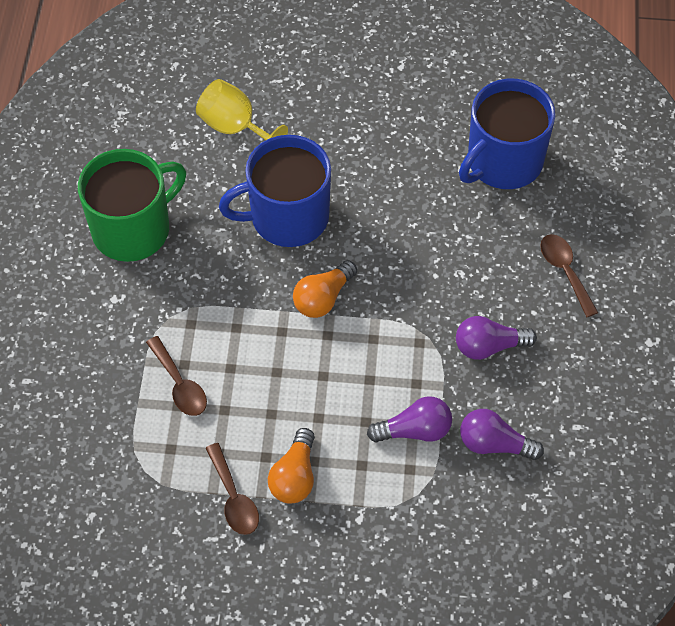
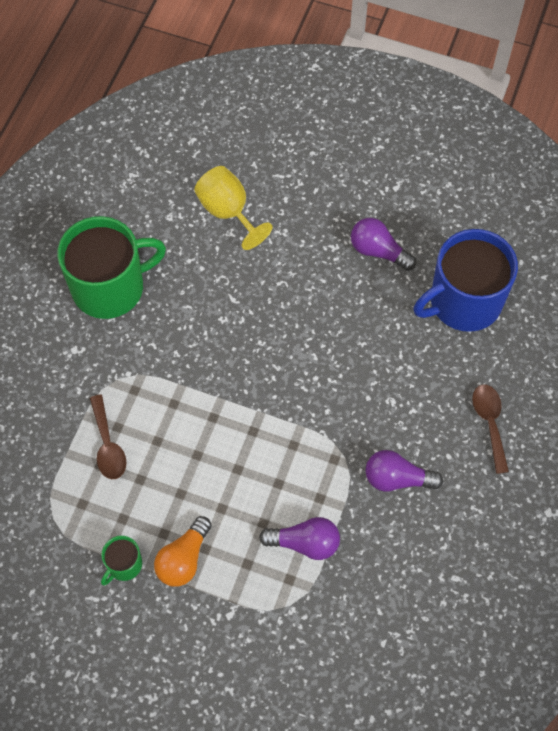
camera: 15 degrees right, 5 degrees up
(233, 498) = (124, 565): brown spoon -> green mug
(287, 217) = (250, 309): blue mug -> none
(323, 298) = (259, 394): orange light bulb -> none
(494, 444) = (374, 575): purple light bulb -> purple light bulb (378, 251)

